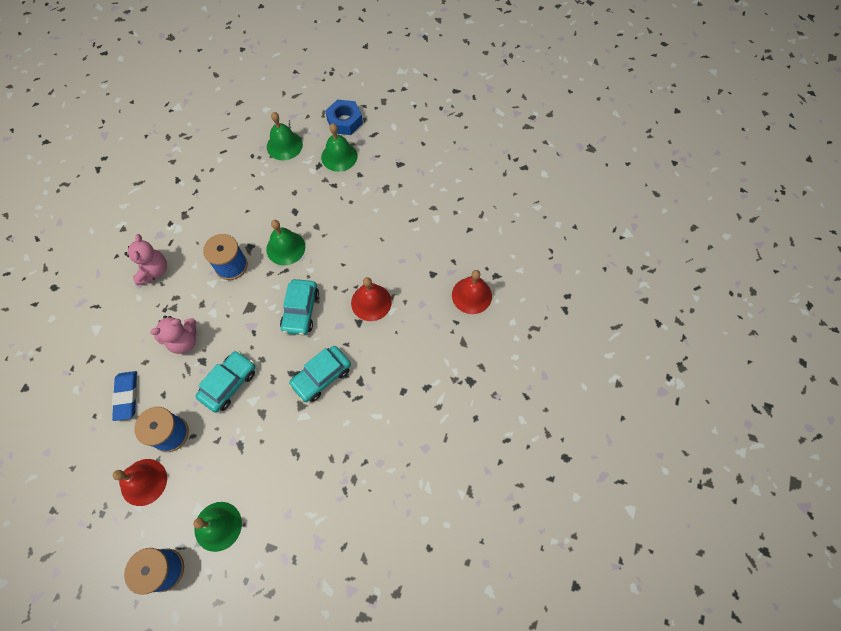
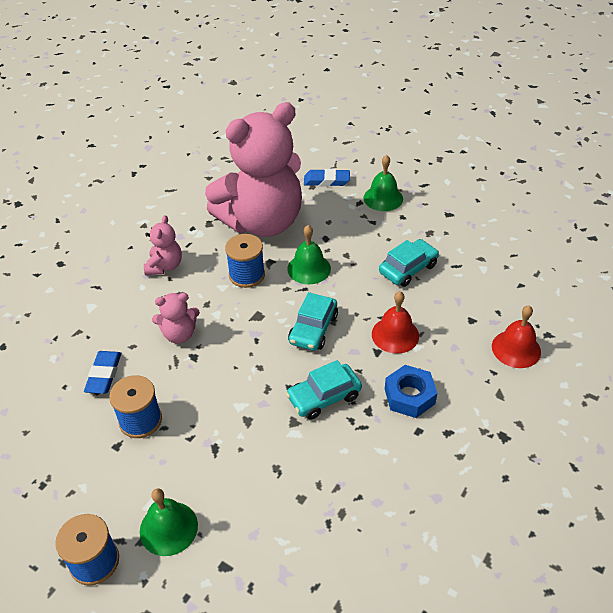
camera: 15 degrees right, 20 degrees down
(143, 482) = (97, 462): red bell -> none
(229, 384) = (217, 384): turquoise car -> turquoise car (408, 269)
(233, 204) = (262, 222): none -> pink teddy bear
(284, 145) = (326, 181): green bell -> blue eraser
(344, 121) = (394, 170): blue nut -> blue nut (409, 396)

